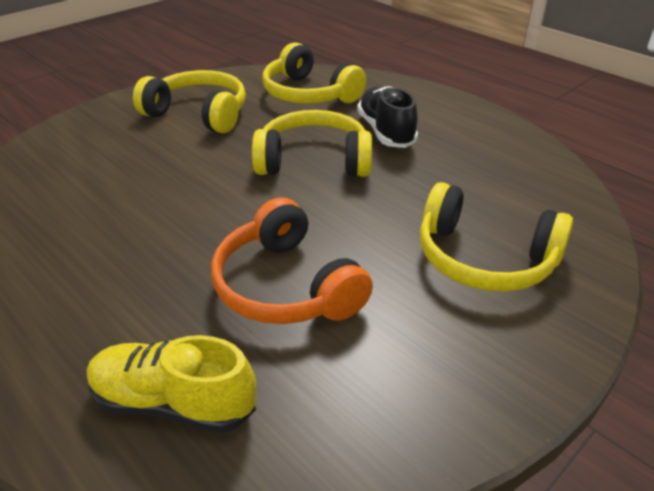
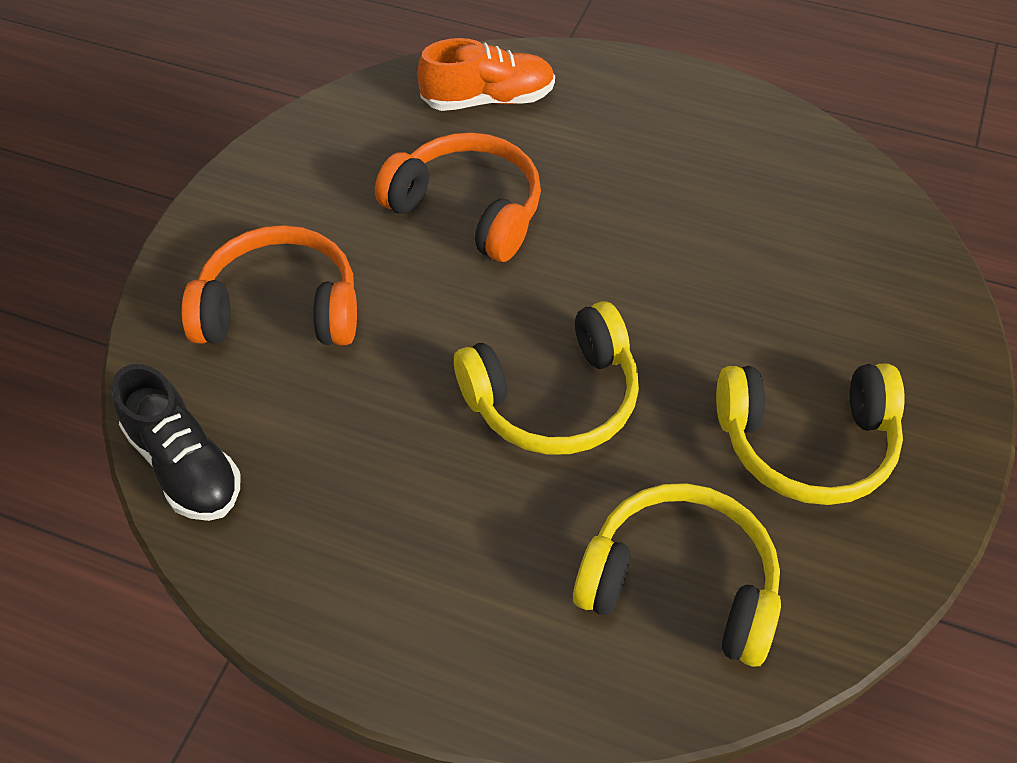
camera: 155 degrees right, 15 degrees up
(174, 403) = (488, 99): yellow shoe -> orange shoe
(385, 132) = (485, 513): black shoe -> black shoe (184, 465)
(484, 258) = (280, 309): yellow headphones -> orange headphones

